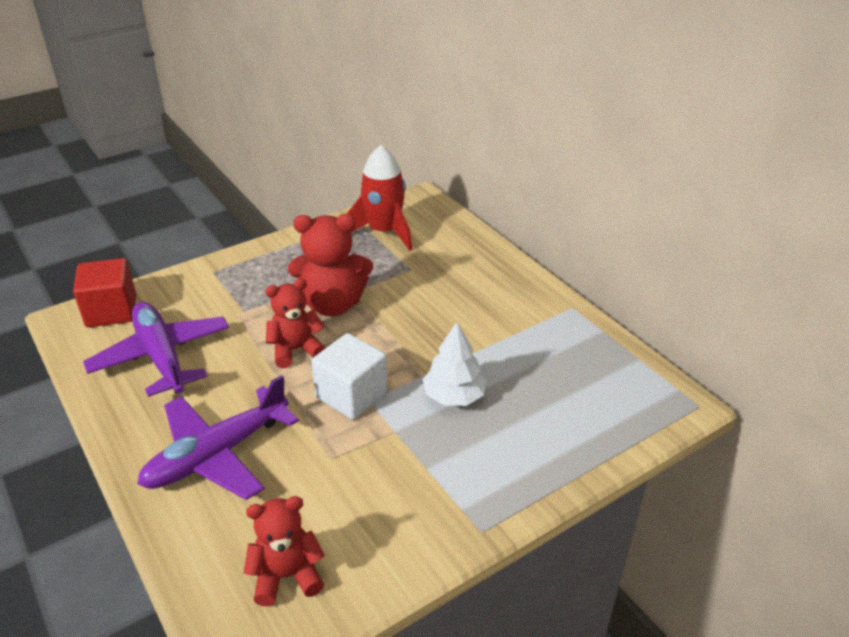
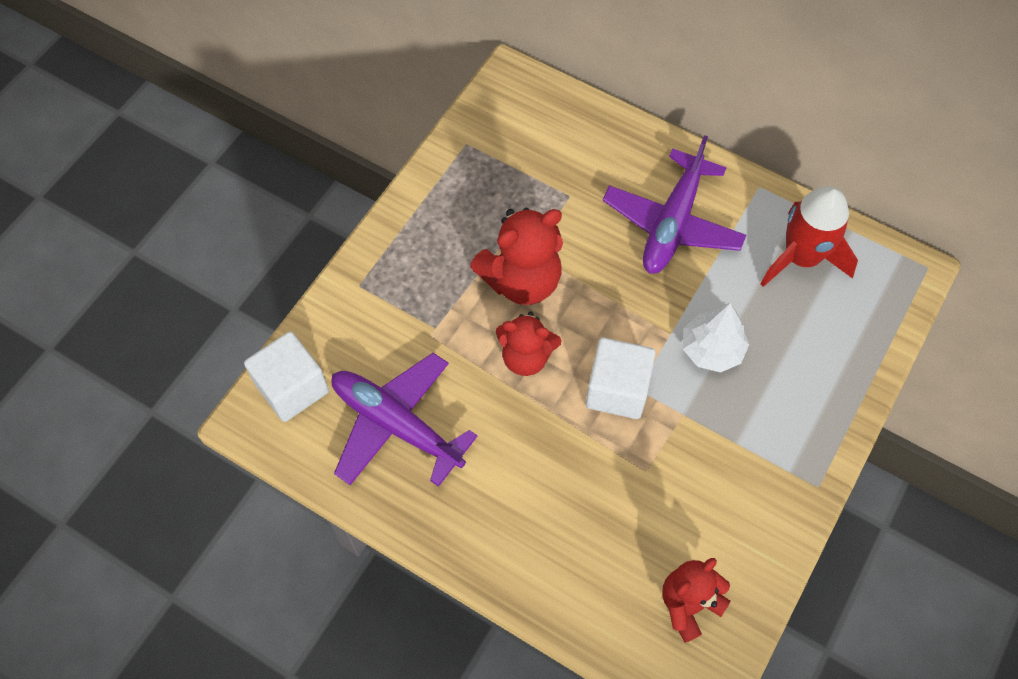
camera: 25 degrees left, 25 degrees up
(111, 311) = (292, 388): red cube -> white cube
(217, 454) = (541, 514): purple plane -> purple plane (672, 223)
(296, 350) = (526, 357): red teddy bear -> red teddy bear turned 120 degrees counterclockwise
(384, 232) = (505, 149): red rocket -> red rocket (801, 257)

